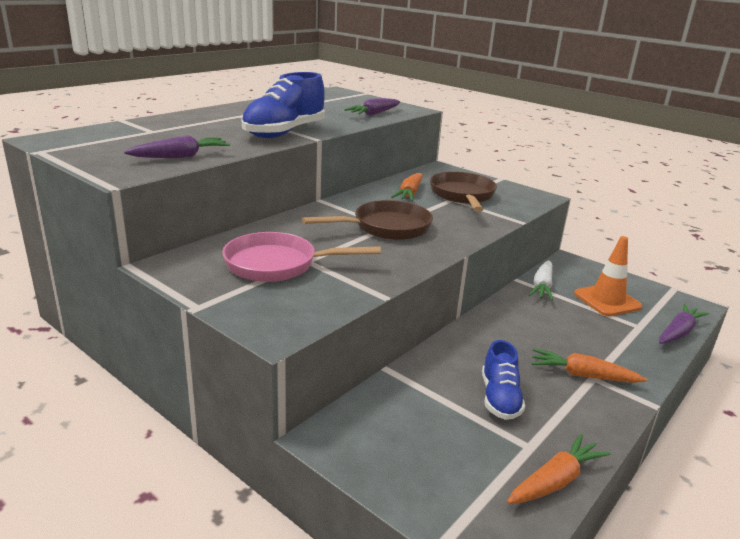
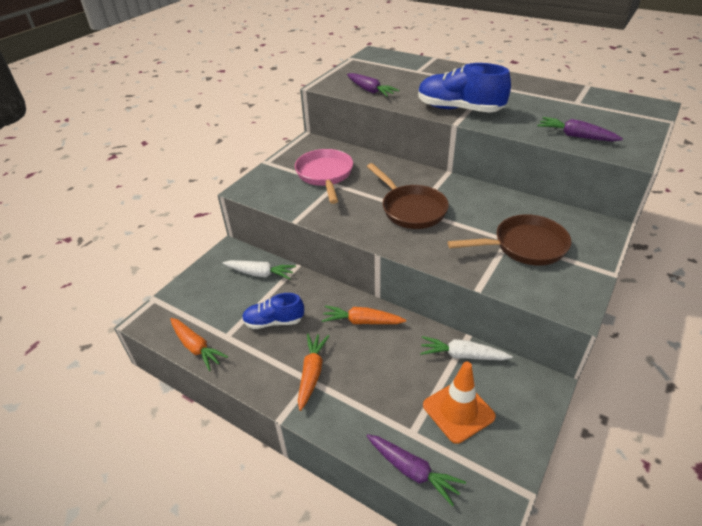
camera: 85 degrees right, 15 degrees up
(396, 405) = (260, 274): none -> white carrot
(409, 194) = (501, 213): orange carrot -> orange carrot (362, 321)

